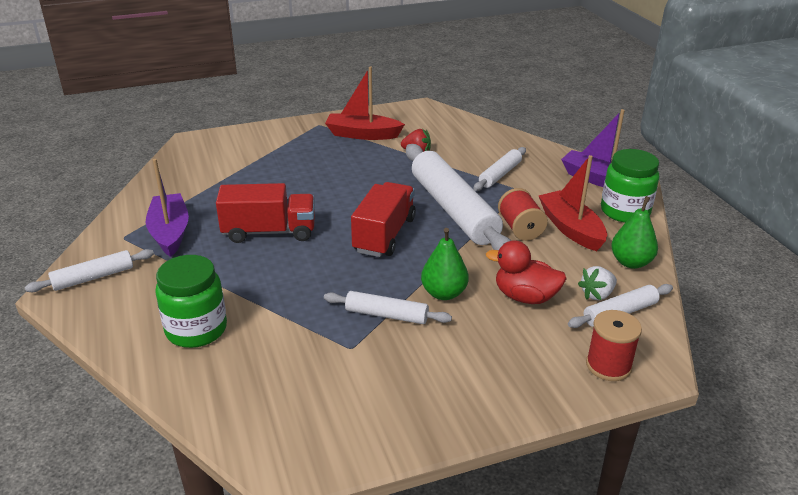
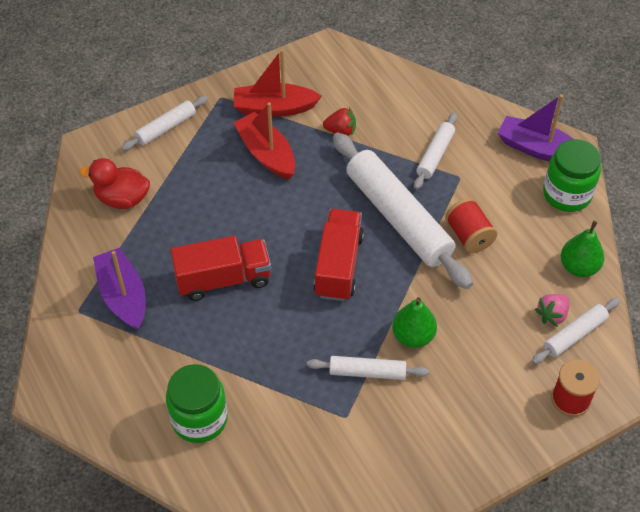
camera: 10 degrees left, 20 degrees up
(93, 277) = (74, 370): white rolling pin -> white rolling pin (166, 128)
(525, 297) = (488, 329): red duck -> red duck (122, 199)
(571, 229) = (517, 228): red boat -> red boat (266, 154)
(597, 294) = (552, 315): white strawberry -> pink strawberry

